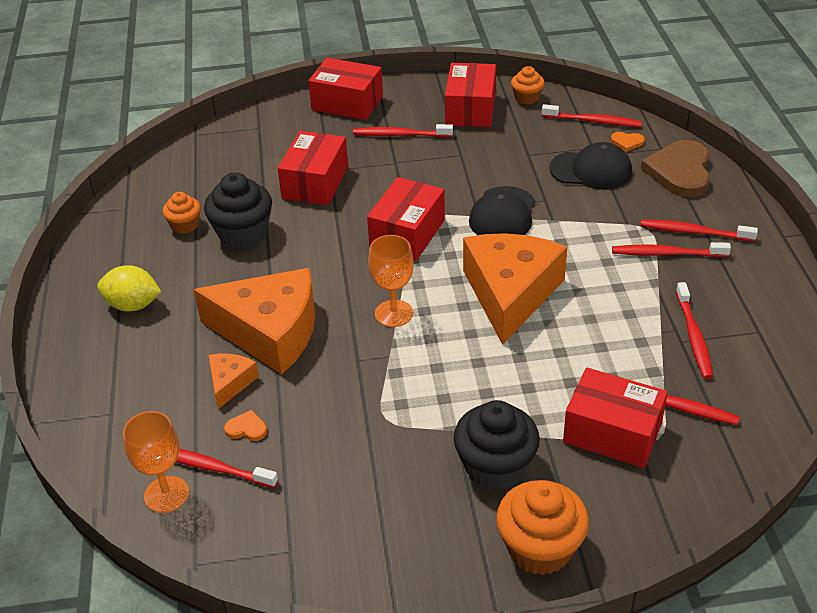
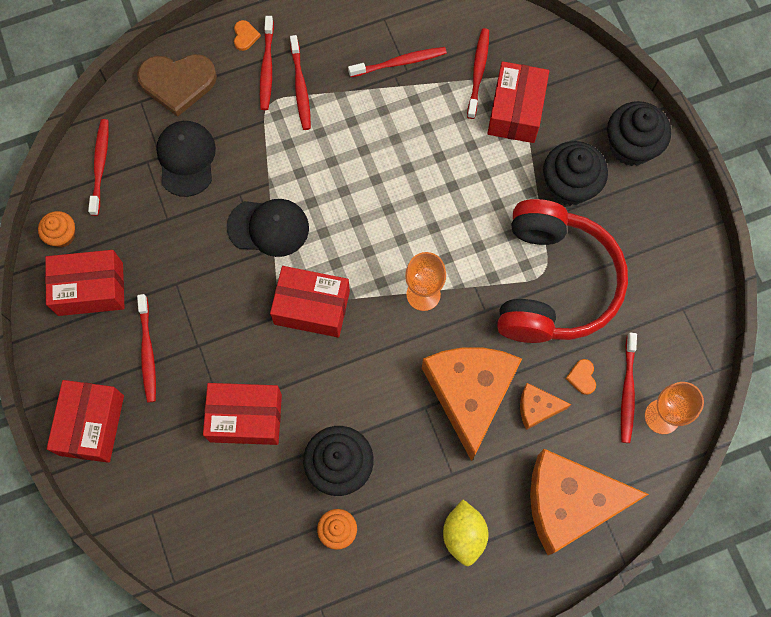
camera: 105 degrees left, 30 degrees up
(369, 425) = (553, 283): none -> red headphones
(510, 294) = (378, 204): orange cheese -> orange cheese (569, 503)
(540, 548) = (631, 146): orange cupcake -> black cupcake
(627, 142) = (134, 131): orange heart -> orange heart (245, 36)

